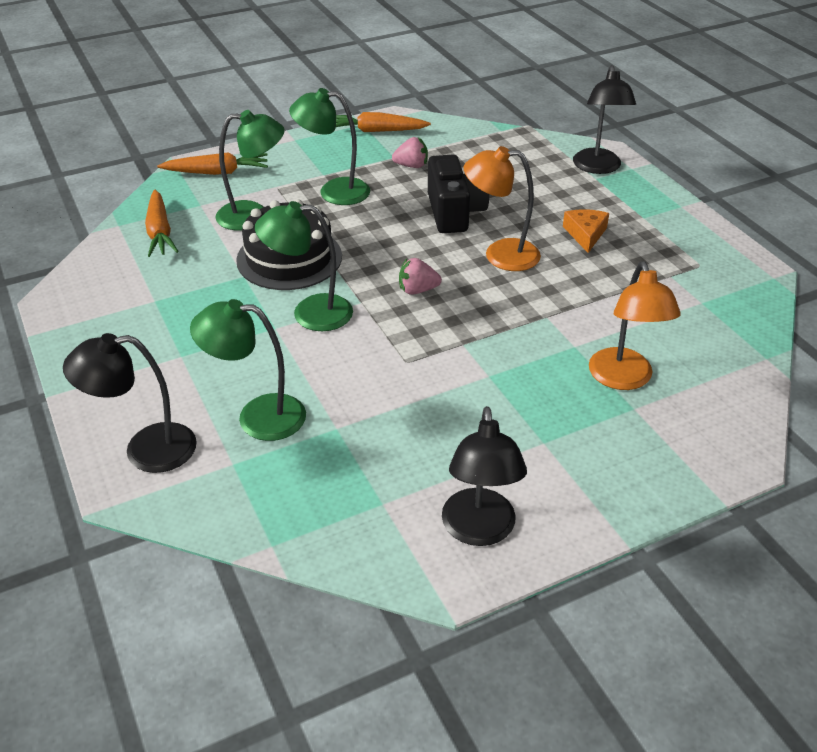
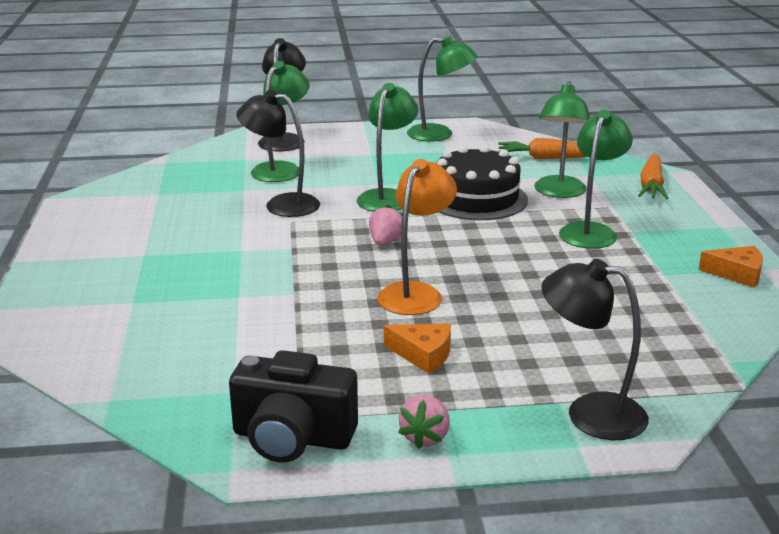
camera: 110 degrees right, 15 degrees down
(96, 316) = (440, 134): none -> green lamp
(376, 131) = (737, 274): orange carrot -> orange cheese
(411, 166) = (637, 280): pink strawberry -> pink strawberry (425, 437)
(454, 212) = (516, 285): black camera -> black camera (292, 438)
(479, 531) = (97, 216): black lamp -> black lamp (282, 204)
(623, 379) = (171, 307): orange lamp -> none

